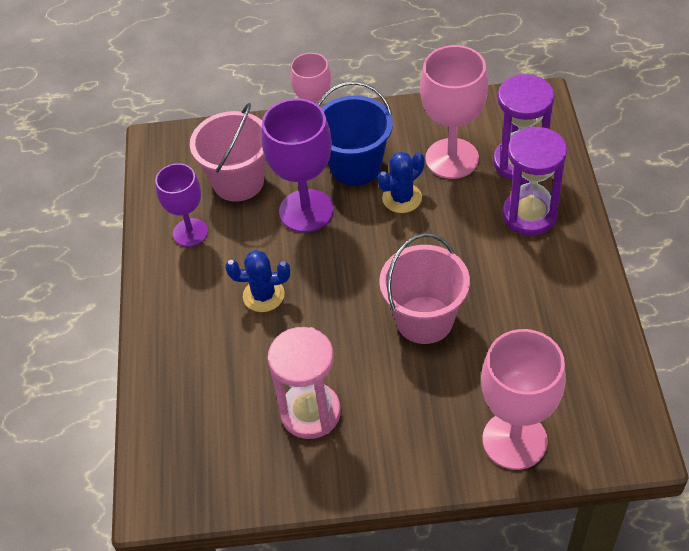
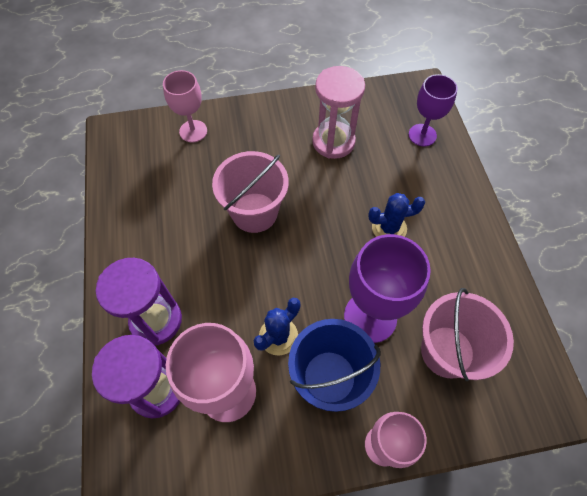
camera: 170 degrees right, 10 degrees up
(190, 232) = (474, 288): purple goblet -> purple goblet (422, 135)
(514, 440) = (193, 131): pink goblet -> pink goblet, size x0.64

